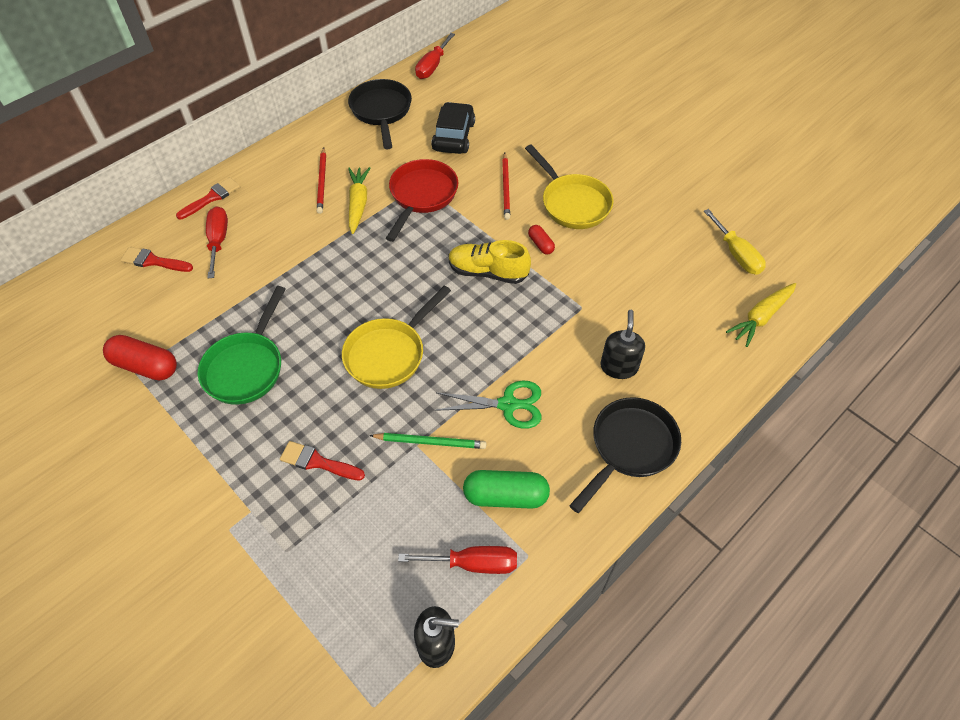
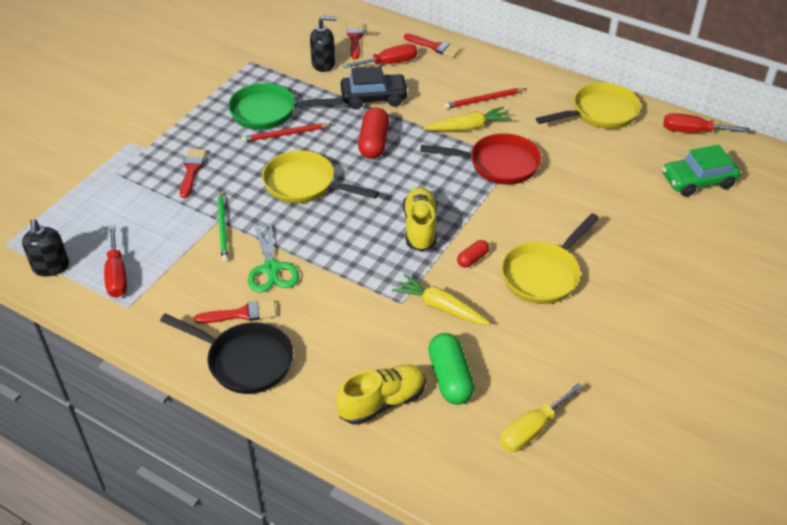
camera: 75 degrees right, 10 degrees down
(145, 366) = (256, 65): red capsule -> red capsule (374, 143)
(381, 112) = (599, 113): black pan -> yellow pan
(453, 136) = (594, 168): black car -> black car (374, 98)
(493, 83) = (698, 181): none -> green car
(505, 496) = (180, 283): green capsule -> green capsule (450, 378)
(506, 187) = (540, 220): red pencil -> red pencil (285, 134)
(565, 441) = (241, 314): none -> red brush
(619, 367) = (336, 341): black soap dispenser -> black soap dispenser (323, 64)
(696, 346) = (382, 402): none -> yellow shoe
(760, 317) = (442, 459): yellow carrot -> yellow carrot (440, 307)

